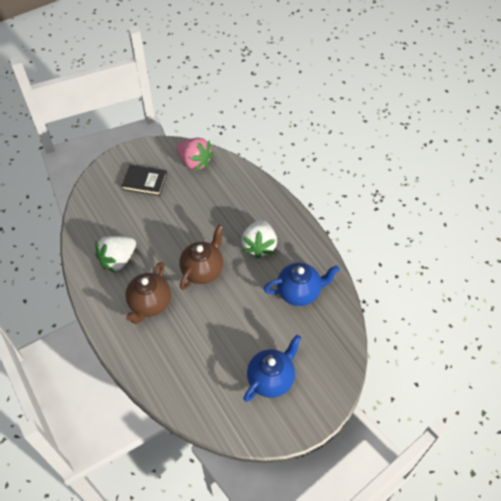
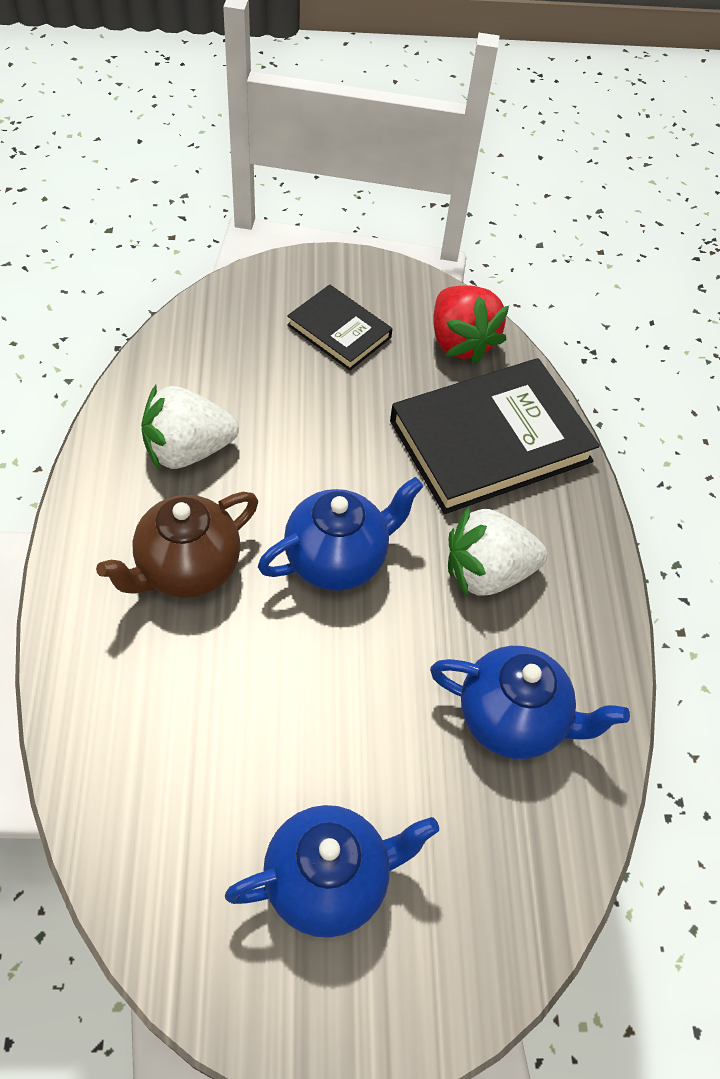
camera: 25 degrees right, 0 degrees up
(195, 162) = (460, 342): pink strawberry -> red strawberry
(203, 270) = (337, 559): brown teapot -> blue teapot
(230, 196) = (490, 441): none -> black book
(259, 246) = (487, 572): white strawberry -> white strawberry turned 45 degrees clockwise

